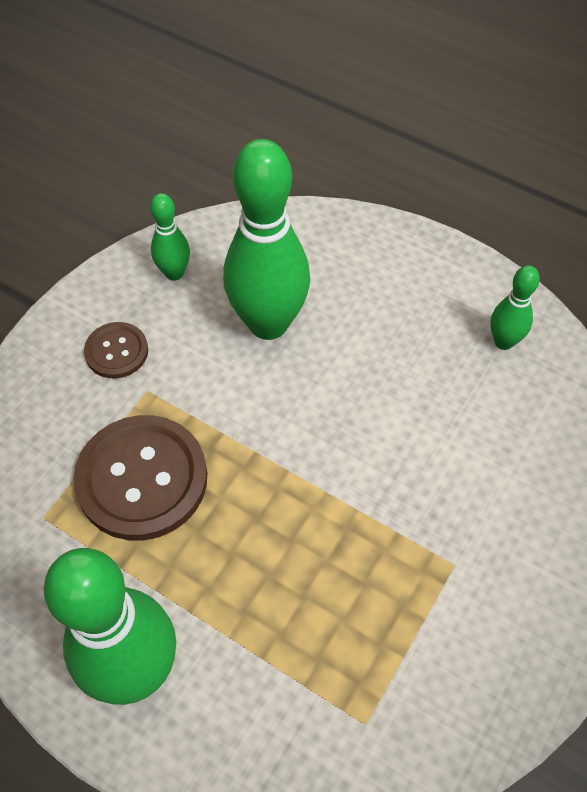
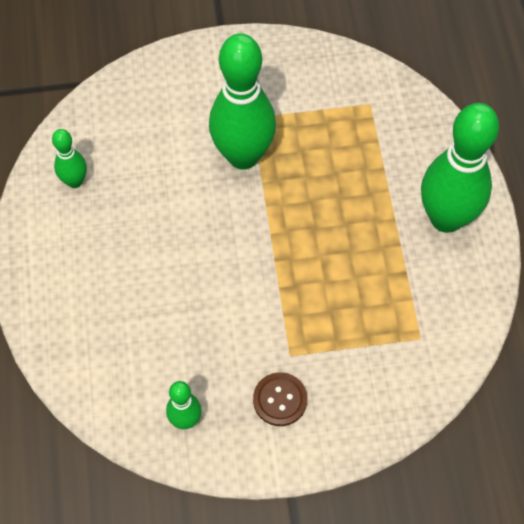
camera: 130 degrees left, 5 degrees up
(142, 479) = (348, 305): brown button -> none
(268, 323) = (176, 324): green bowling pin -> green bowling pin (243, 156)

